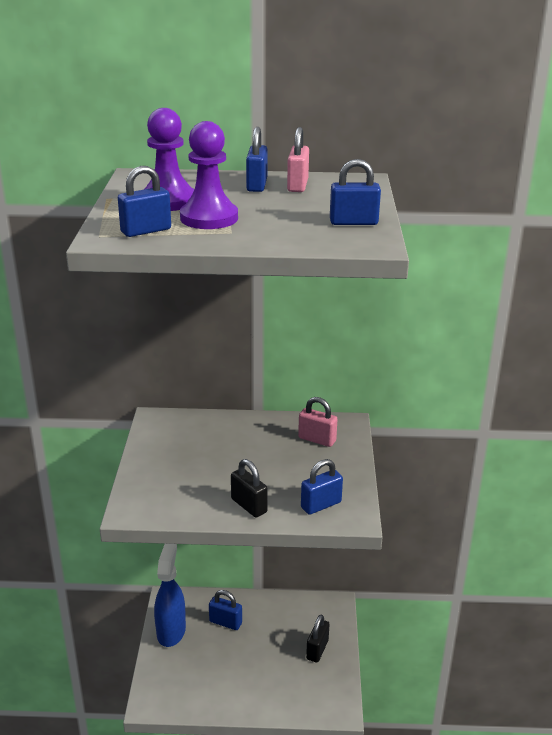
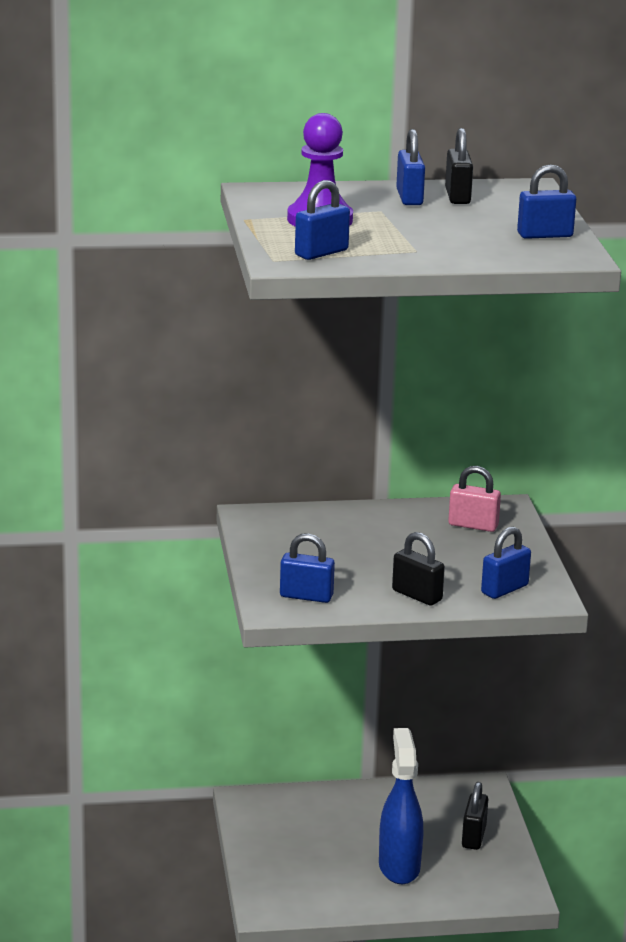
camera: 10 degrees left, 5 degrees down
(171, 631) = (263, 833): blue spray bottle -> blue spray bottle (399, 867)
(209, 218) = (381, 237): purple pawn -> none
(225, 622) = (336, 818): blue padlock -> blue padlock (306, 596)
(297, 185) = (457, 196): pink padlock -> black padlock

